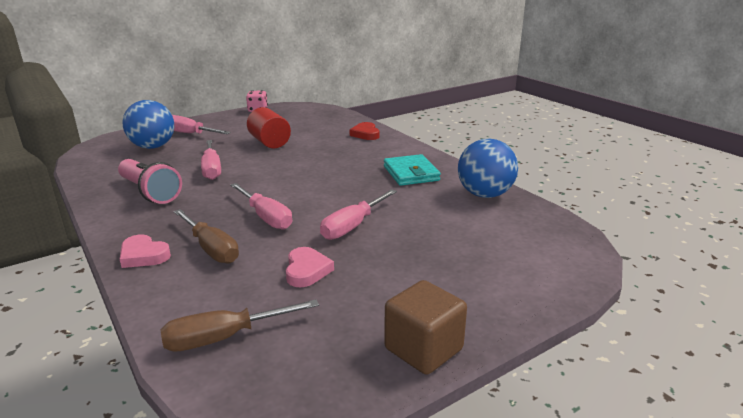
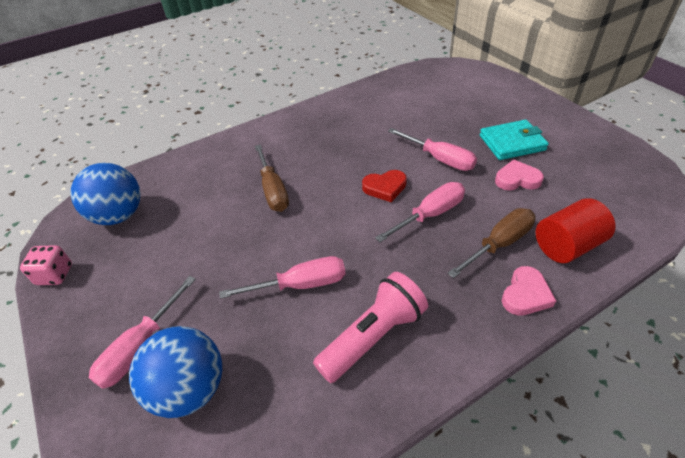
camera: 85 degrees left, 20 degrees up
(223, 338) = (618, 212): brown screwdriver -> brown screwdriver (273, 191)
(269, 142) = (215, 240): red cylinder -> red cylinder (567, 245)
(365, 134) = (212, 158): red heart -> red heart (385, 188)
(411, 173) = (330, 128): turquoise wallet -> turquoise wallet (512, 143)
(423, 349) = (584, 127): brown cube -> none
(484, 194) = (376, 94): blue ball -> blue ball (119, 215)

